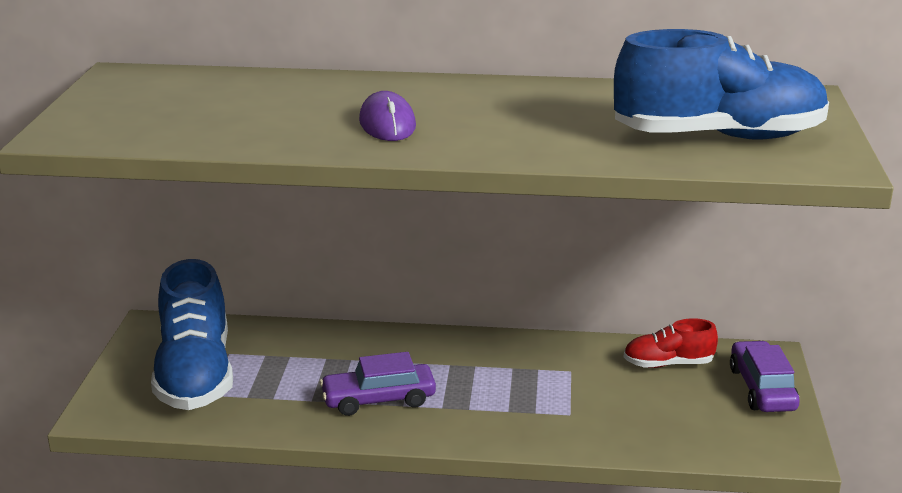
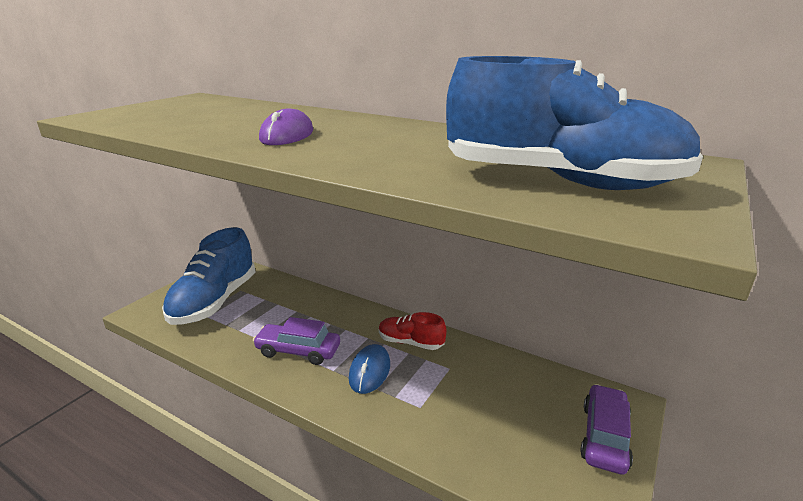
camera: 25 degrees right, 0 degrees up
(485, 397) = (369, 371): none -> blue mouse
(668, 364) = (532, 385): red shoe -> red shoe (410, 342)

